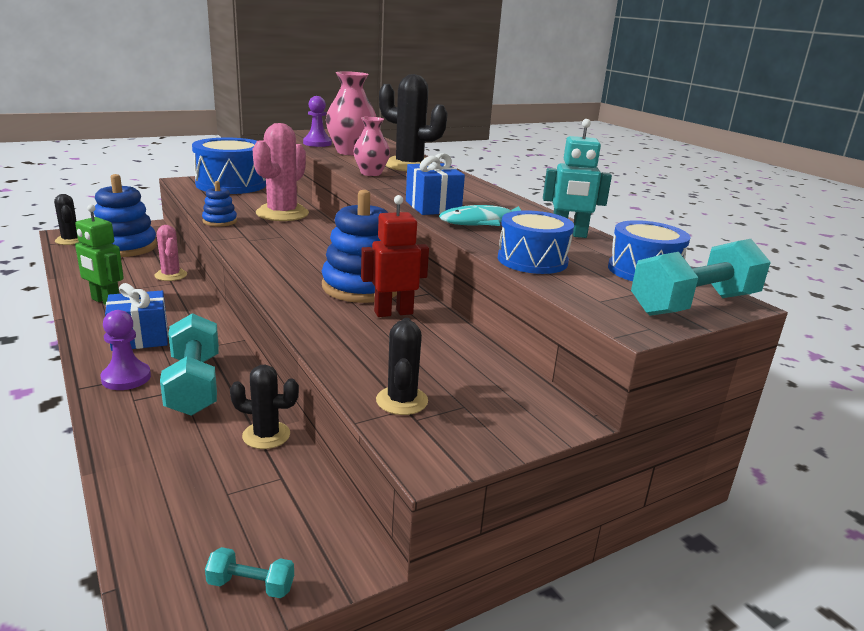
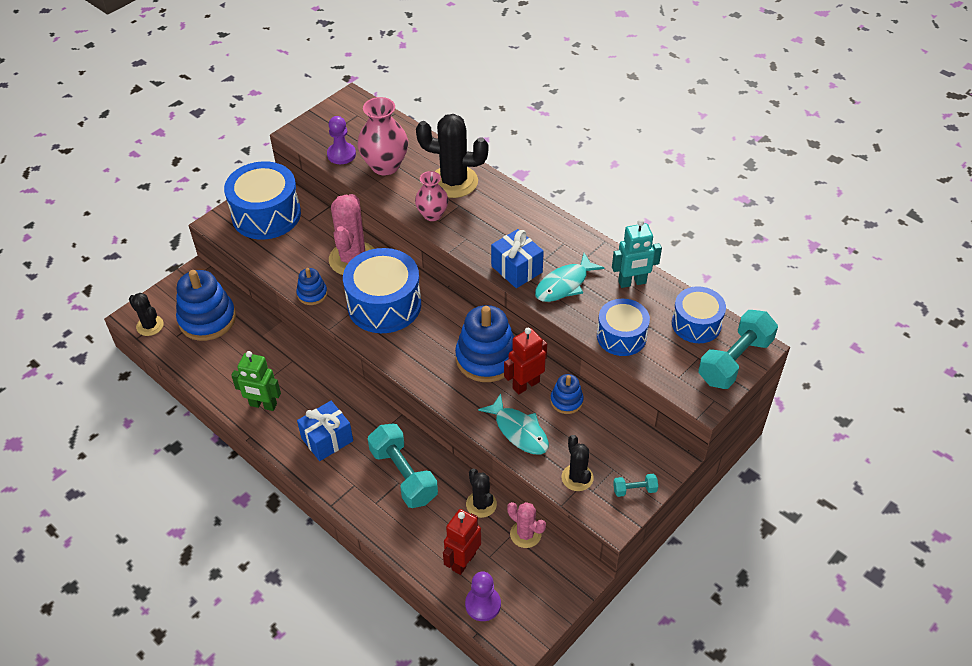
camera: 15 degrees left, 25 degrees up
(126, 378) = (353, 484): purple pawn -> purple pawn (483, 604)
(171, 275) = (283, 349): pink cactus -> pink cactus (525, 534)
(185, 488) = (463, 561): none -> red robot
(251, 585) = (540, 608): turquoise dumbbell -> turquoise dumbbell (634, 490)
(266, 435) = (481, 504): black cactus -> black cactus turned 75 degrees clockwise
(284, 238) = (384, 304): none -> blue drum
(353, 343) = (519, 431): none -> turquoise fish
(437, 334) = (566, 401): none -> blue stacking toy

